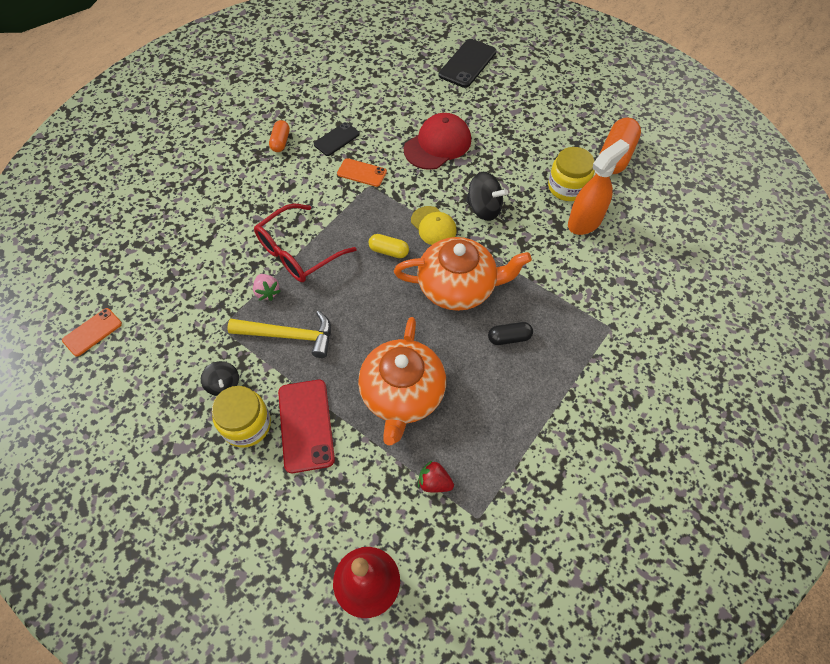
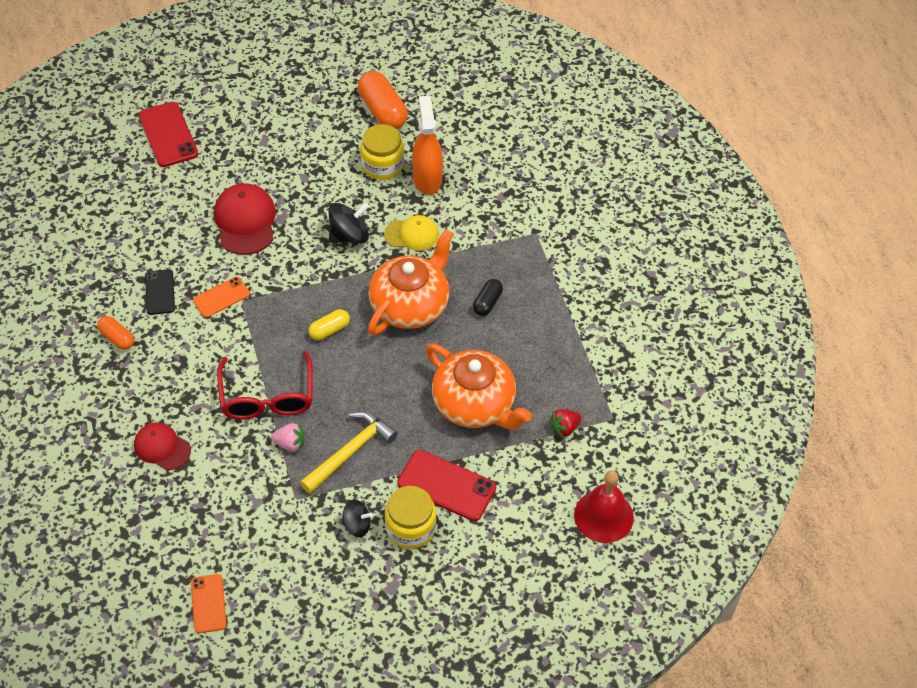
camera: 55 degrees left, 5 degrees down
(209, 221) = (162, 447): none -> red cap
(433, 226) = (333, 282): yellow cap -> yellow cap (411, 234)
(467, 63) = (168, 135): black phone -> red phone

